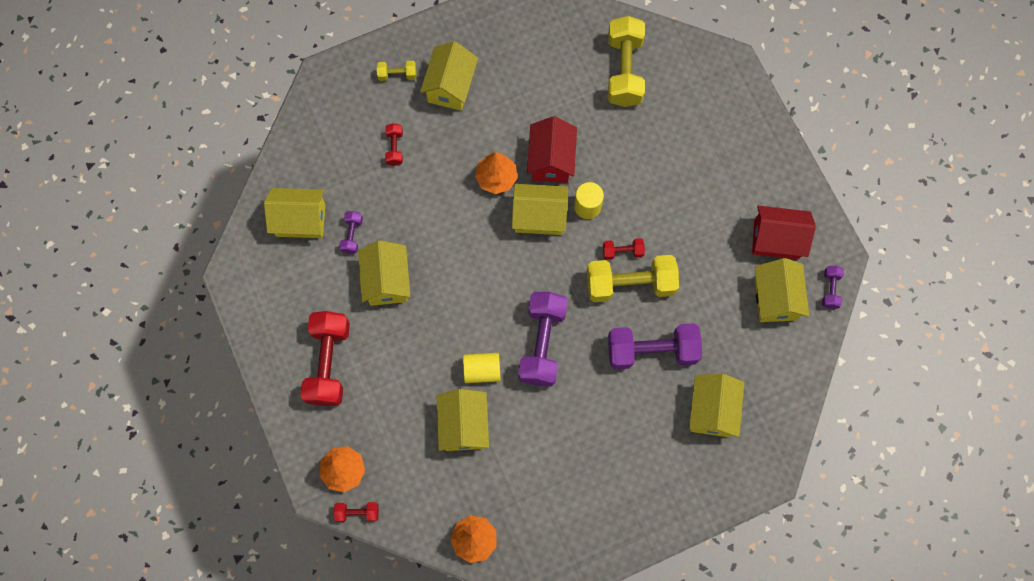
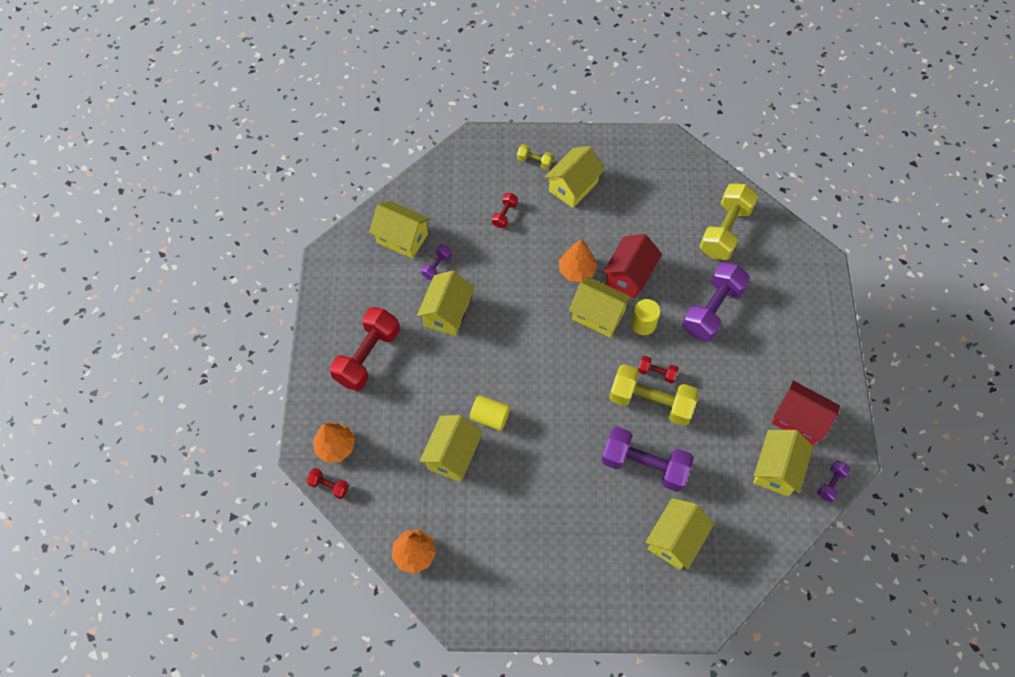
camera: 25 degrees right, 10 degrees down
(542, 343) = (551, 418): purple dumbbell -> purple dumbbell (712, 310)

